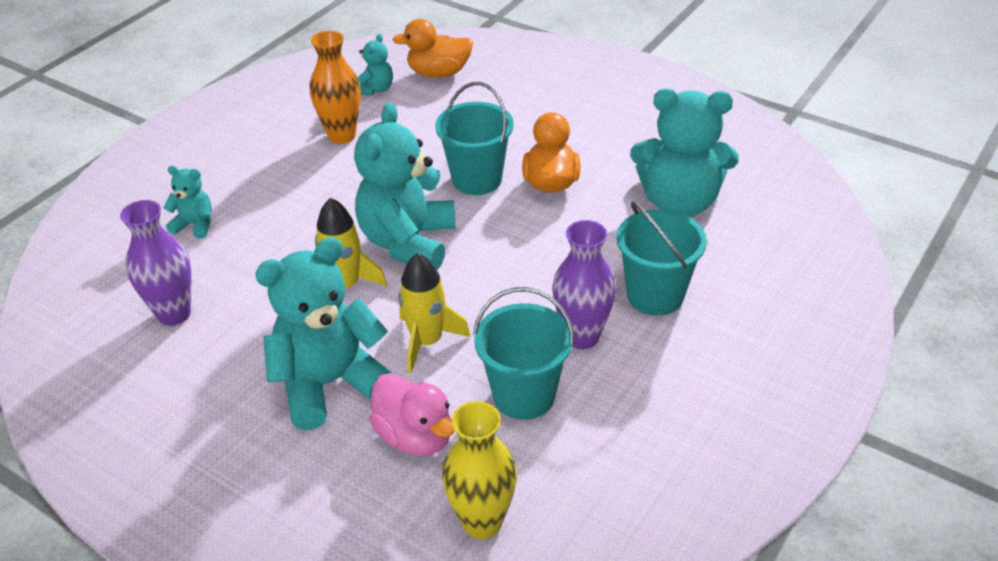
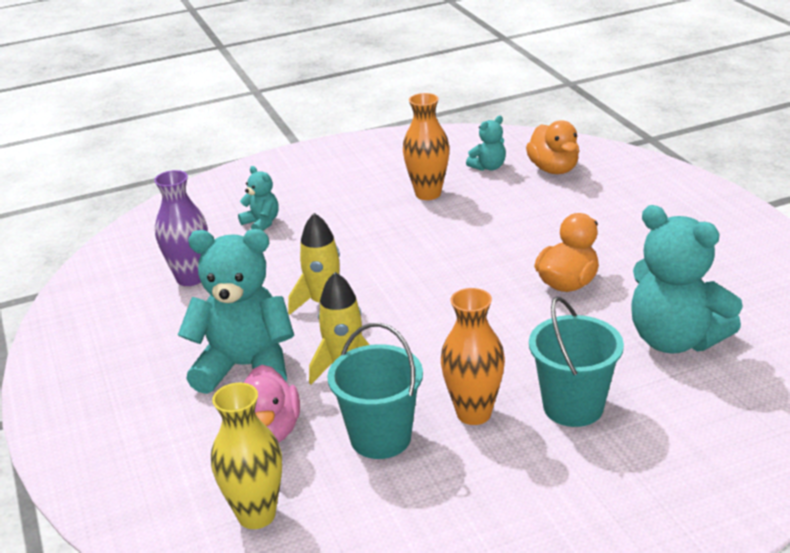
camera: 35 degrees right, 10 degrees down
(408, 242) = (402, 288): turquoise teddy bear -> none
(438, 73) = (553, 169): orange duck -> orange duck turned 135 degrees counterclockwise
(477, 179) = (505, 260): turquoise bucket -> none
(582, 337) = (474, 413): purple vase -> orange vase

